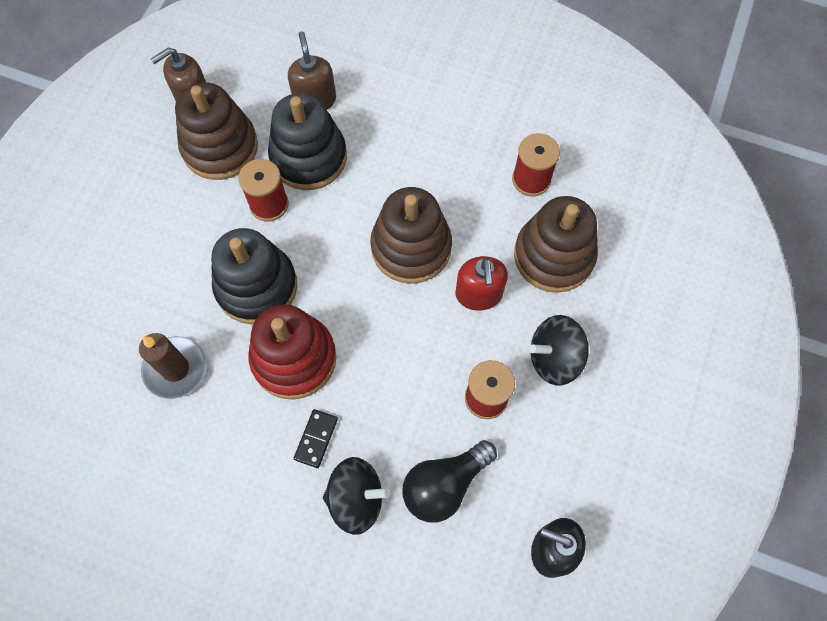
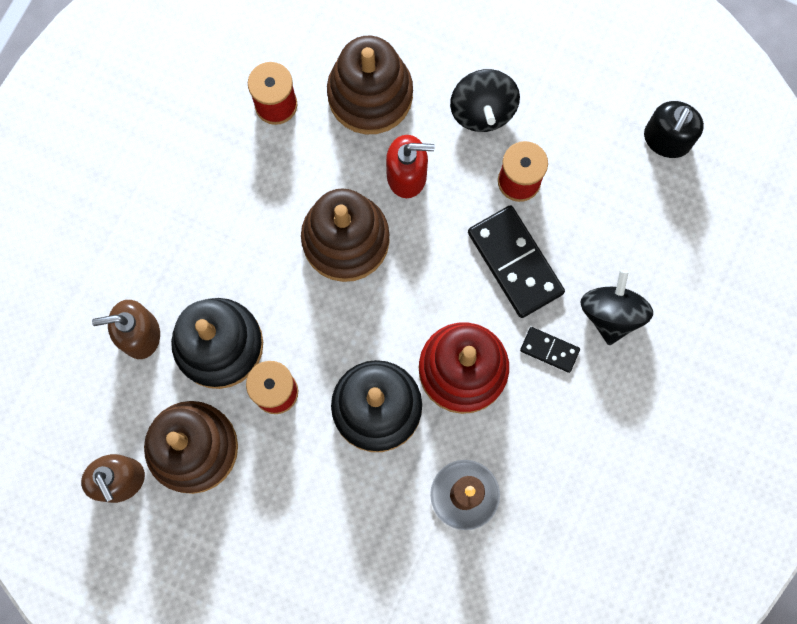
camera: 85 degrees left, 10 degrees up
(402, 399) = (515, 263): none -> black domino
(444, 485) = (602, 229): black light bulb -> none

